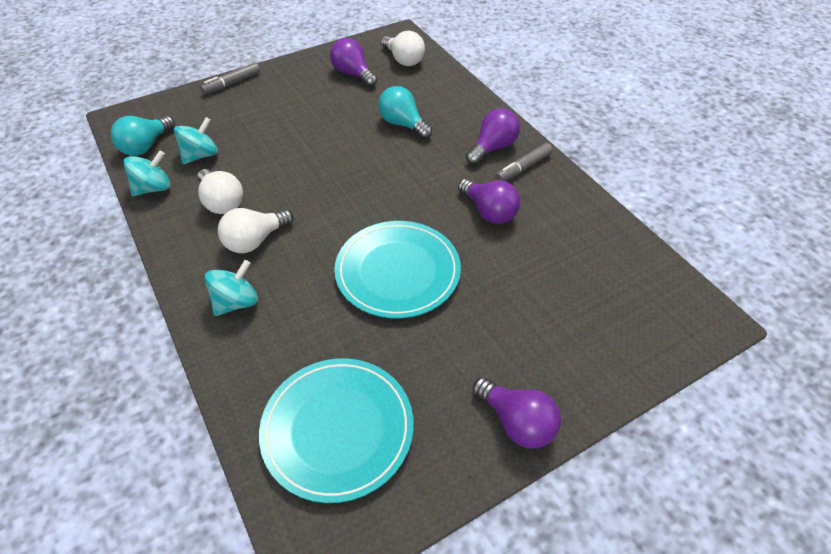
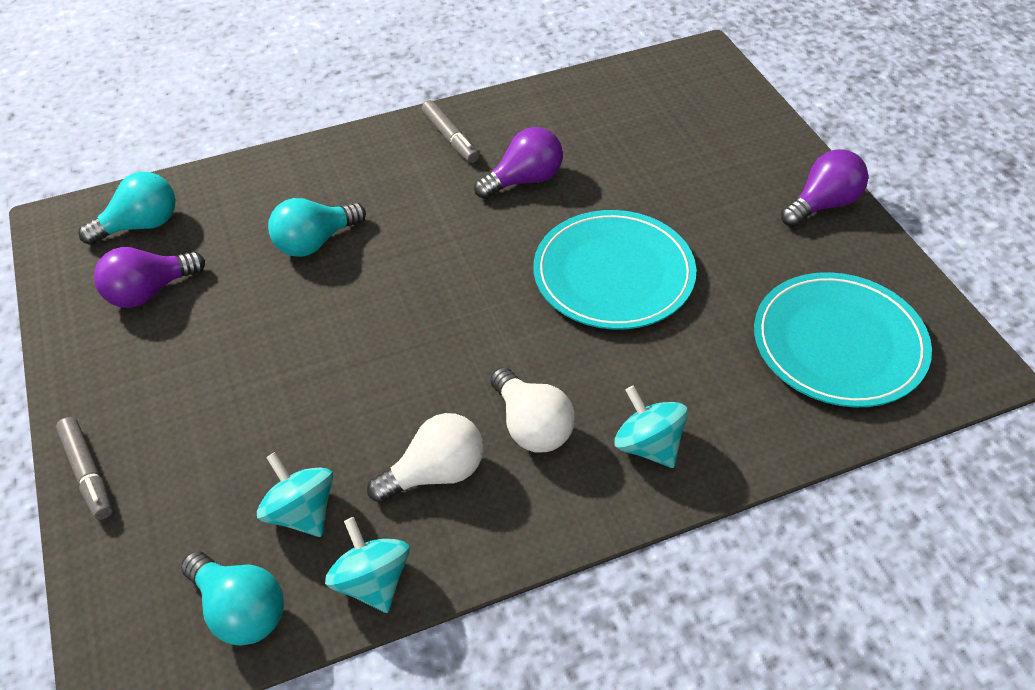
camera: 80 degrees left, 0 degrees up
(403, 60) = (141, 225): white light bulb -> turquoise light bulb
(492, 148) = (402, 159): purple light bulb -> none

